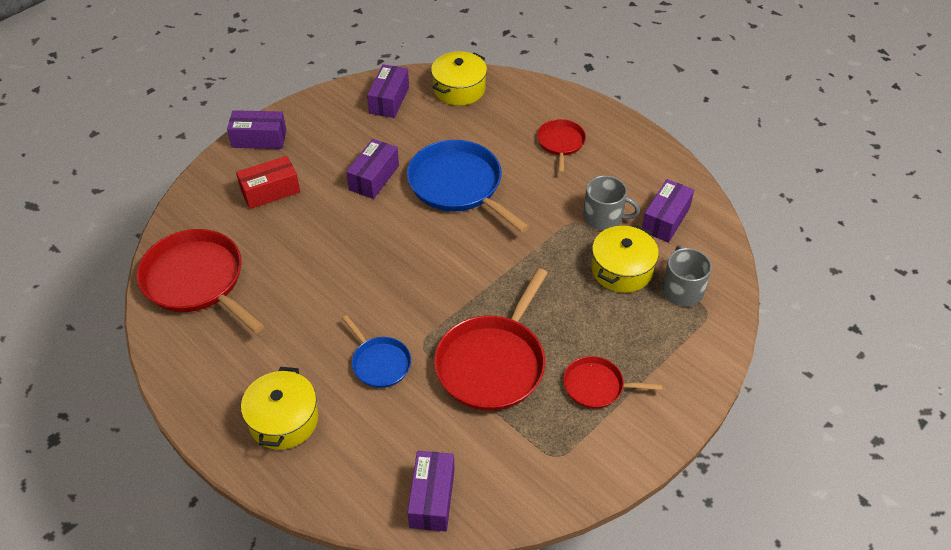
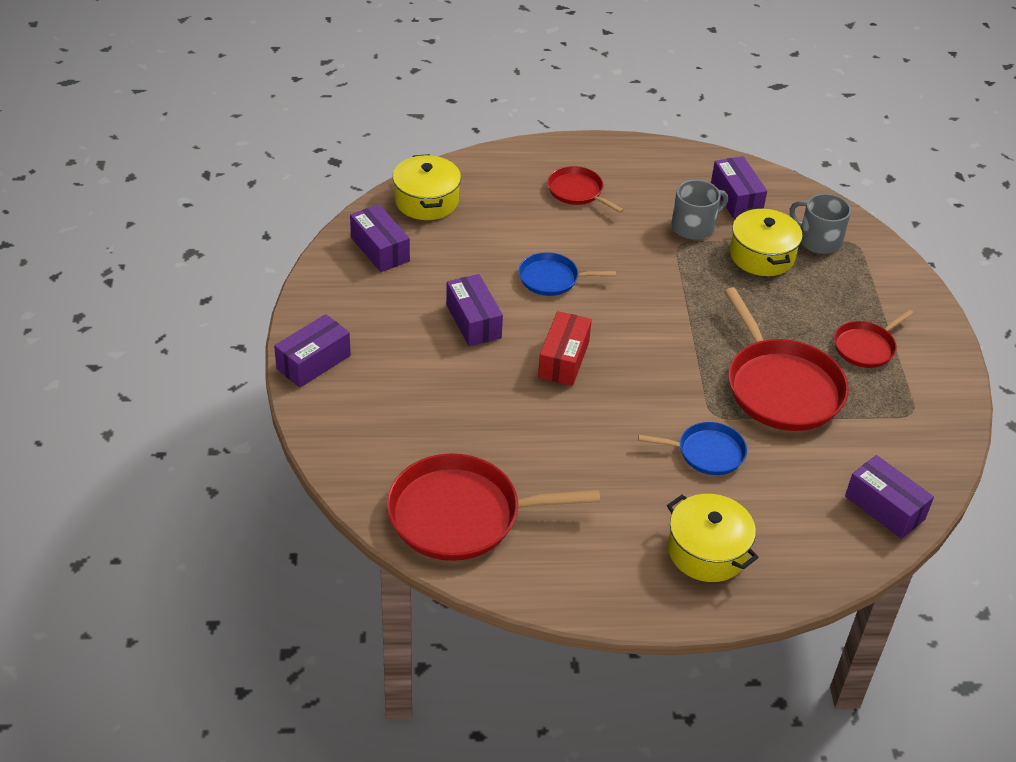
camera: 50 degrees left, 5 degrees down
(270, 191) = (401, 397): red box -> red box (563, 359)
(458, 185) = (552, 279): blue pan -> blue pan, size x0.54

